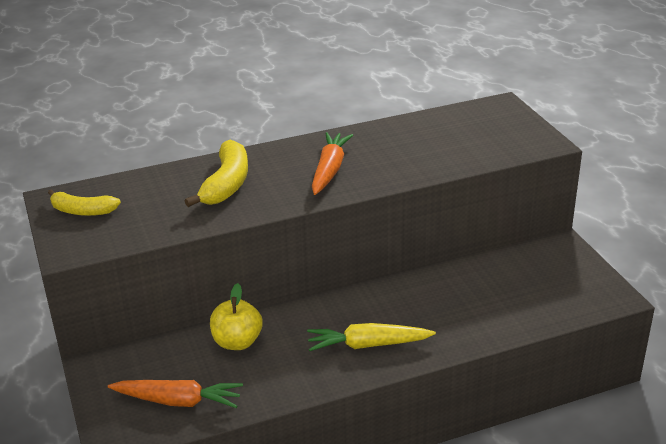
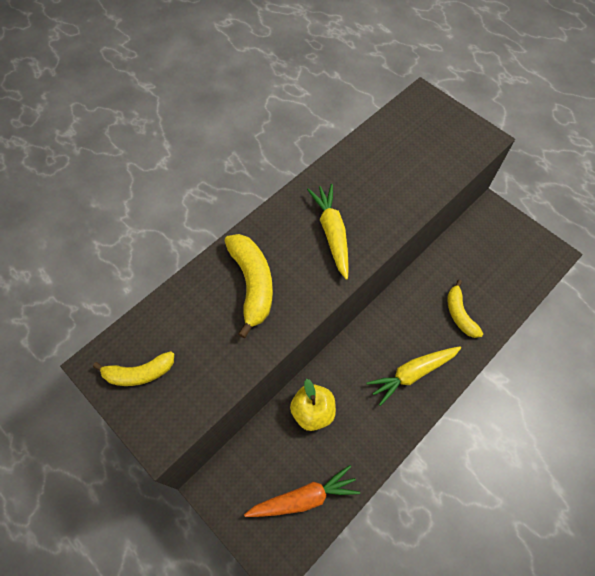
camera: 25 degrees left, 30 degrees up
(329, 170) = (332, 233): orange carrot -> yellow carrot
(459, 315) = (459, 314): none -> yellow banana

